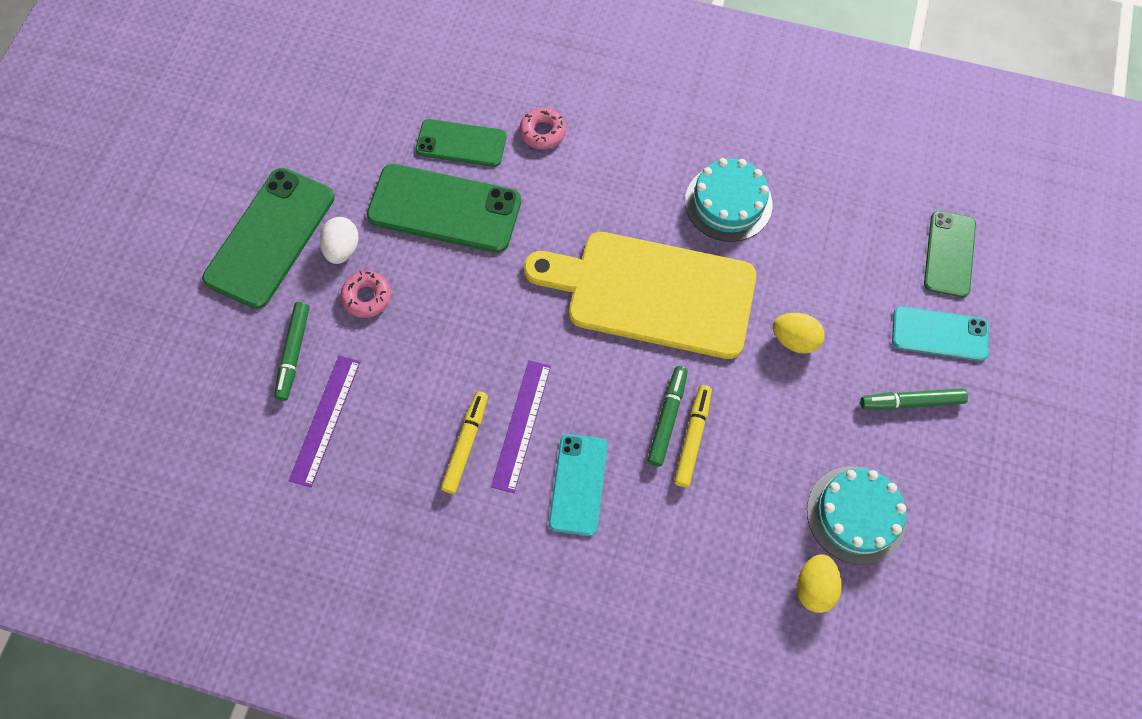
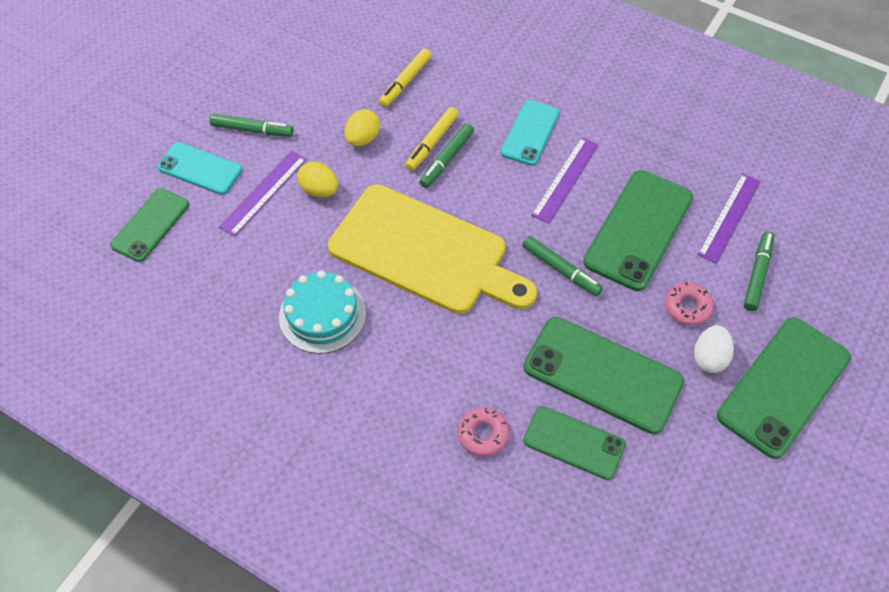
camera: 165 degrees left, 10 degrees down
(427, 377) = (638, 230): none -> green phone
(466, 444) = (613, 176): yellow marker -> yellow marker (405, 82)
(504, 308) = (561, 270): none -> green marker
(814, 587) = (383, 45): yellow egg -> yellow egg (363, 139)
(853, 321) = (264, 192): none -> purple ruler
(856, 514) = (333, 75): turquoise cake -> none

